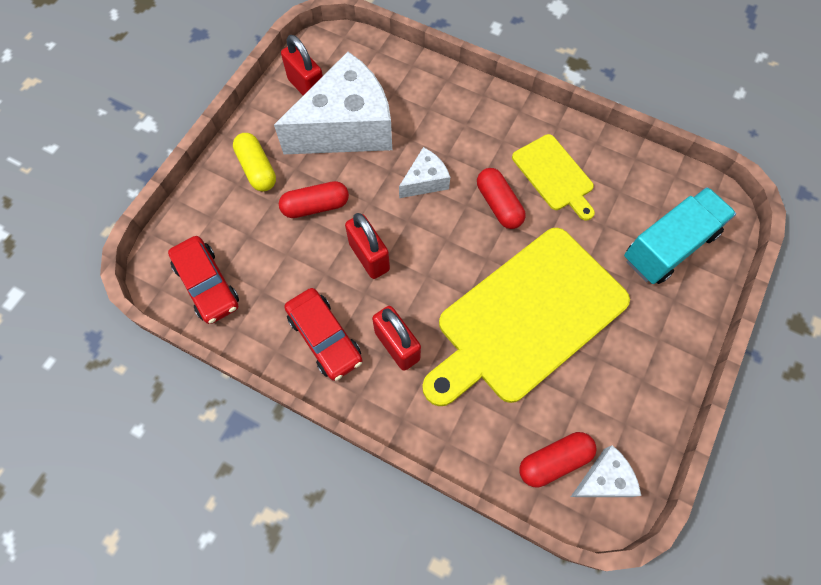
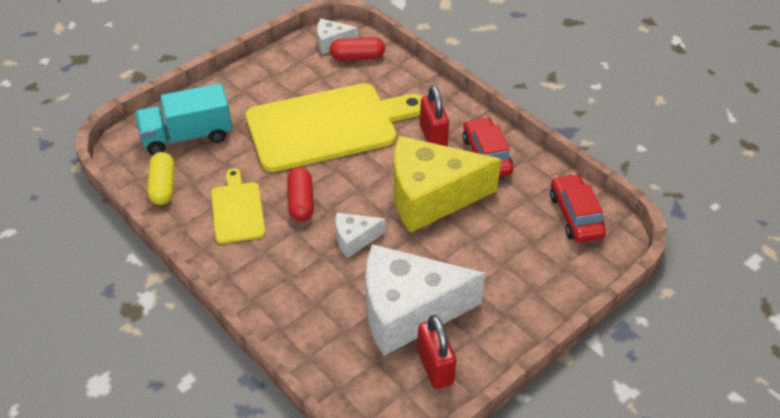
camera: 160 degrees left, 20 degrees down
(257, 169) = (511, 297): yellow capsule -> yellow capsule (163, 186)
(315, 206) = (464, 248): red capsule -> none
(369, 257) = (431, 196): red padlock -> yellow cheese

